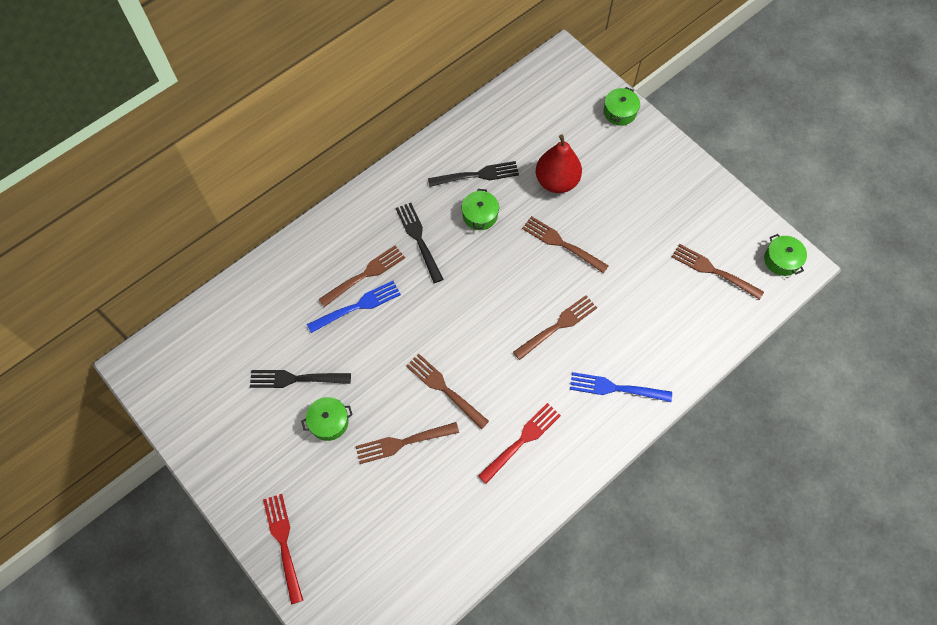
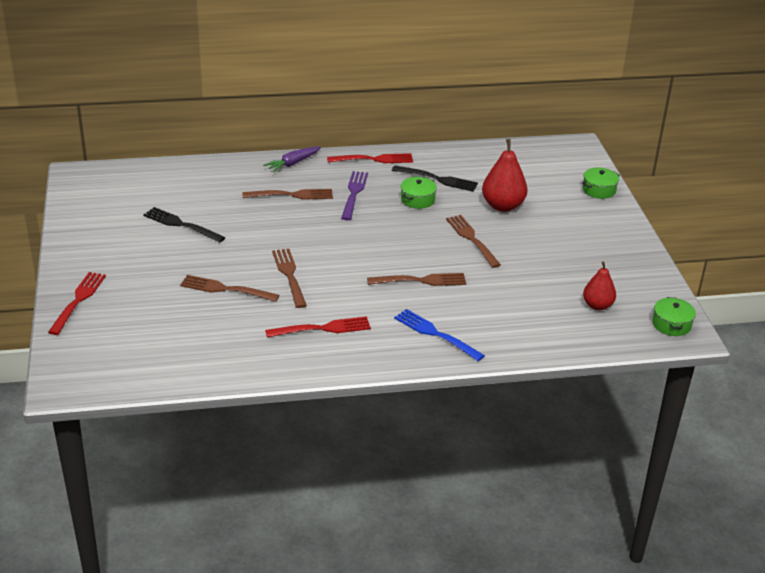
camera: 30 degrees right, 30 degrees down
(329, 422) = (181, 255): green pot -> none
(332, 227) = (292, 163): none -> purple carrot
(357, 307) = (268, 208): blue fork -> none
(401, 179) = (373, 159): none -> red fork
(419, 240) = (354, 194): black fork -> purple fork
(714, 271) = (597, 305): brown fork -> red pear

